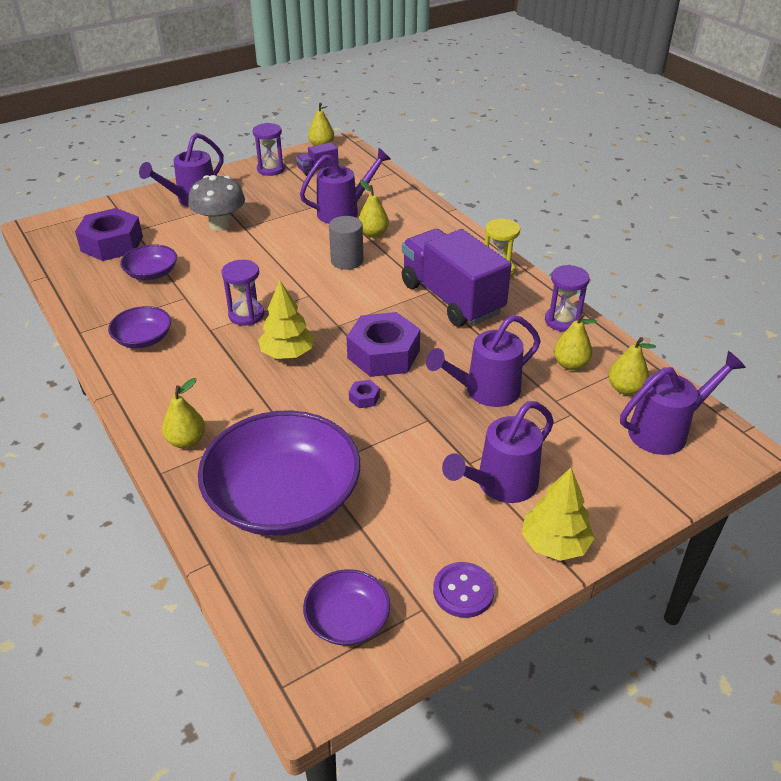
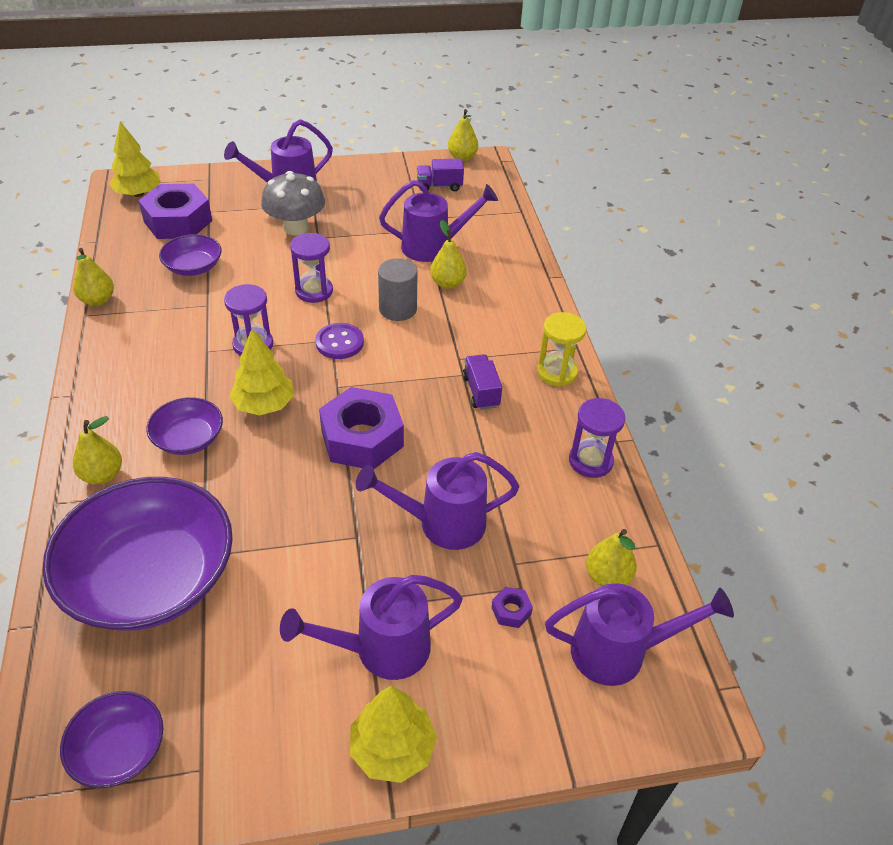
camera: 20 degrees right, 5 degrees up
(59, 232) = (138, 194): none -> yellow tree
(143, 339) = (137, 341): purple bowl -> purple bowl (188, 438)
(271, 169) = (390, 173): purple hourglass -> purple hourglass (314, 291)
(364, 398) = (307, 486): purple nut -> purple nut (511, 611)
(451, 298) = (481, 391): purple truck -> purple truck, size x0.43
(463, 591) = (256, 766): purple button -> purple button (339, 342)
(570, 364) = (562, 521): yellow pear -> yellow pear (97, 300)

